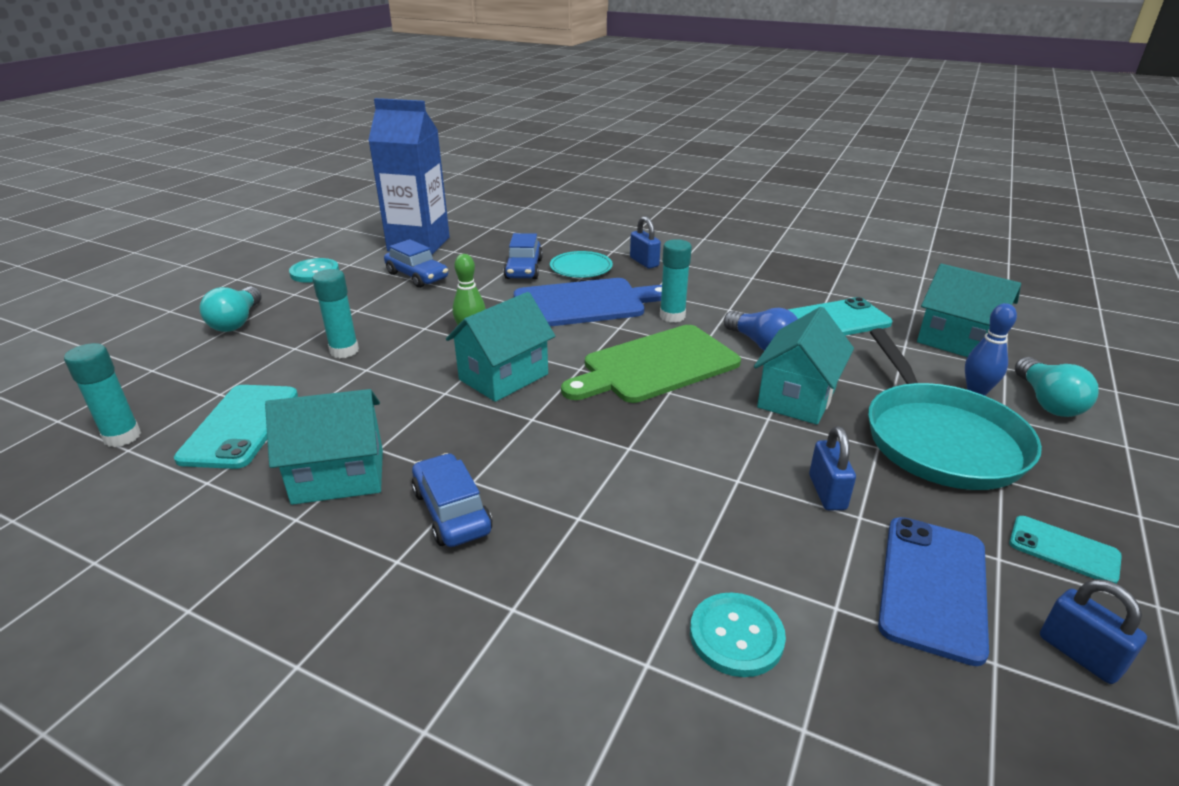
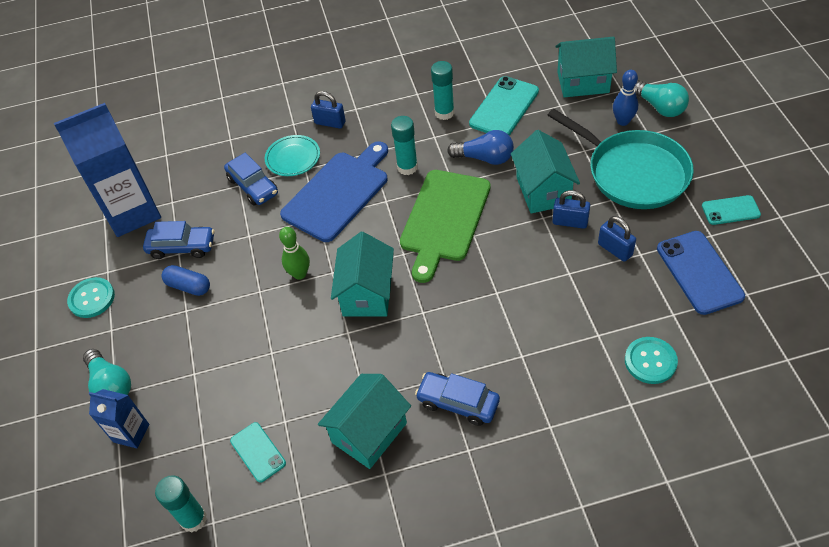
camera: 35 degrees left, 20 degrees up
(195, 355) = (131, 433): none -> blue carton
(240, 426) = (258, 452): turquoise phone -> turquoise phone, size x0.59
(344, 351) = (234, 350): turquoise glue stick -> turquoise glue stick (444, 113)
(382, 298) = (188, 286): none -> blue capsule
(1079, 654) = (771, 266): blue padlock -> blue padlock (570, 222)

